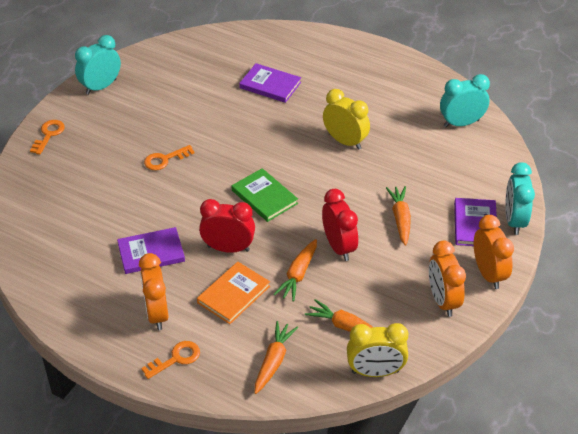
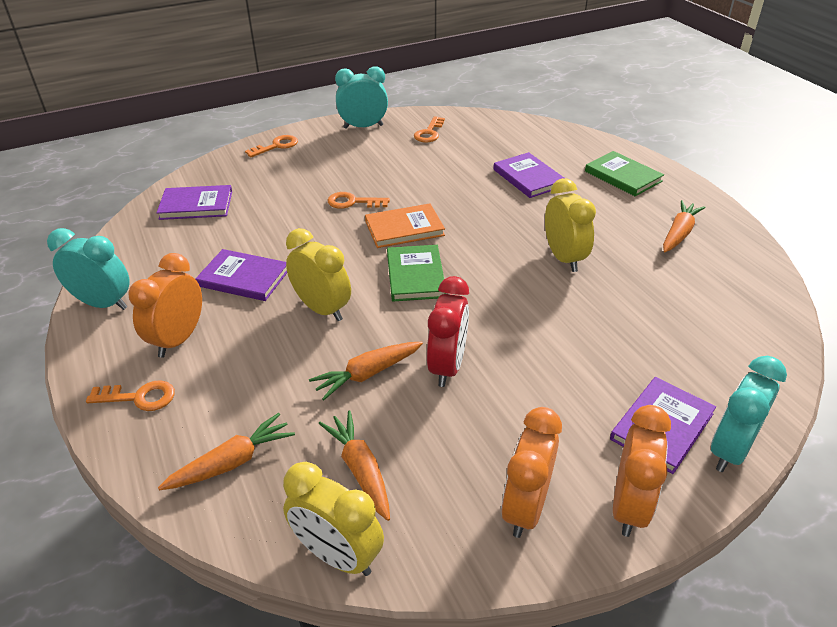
camera: 35 degrees right, 5 degrees down
(46, 214) = (196, 205): none -> purple book
(160, 72) = (429, 133): none -> orange key
(228, 248) = (322, 309): red clock -> yellow clock
(233, 294) = (274, 359): orange book -> orange book (404, 228)
(332, 57) = (623, 176): none -> green book
(400, 219) = (558, 370): orange carrot -> orange carrot (679, 233)
(461, 123) = (738, 296): turquoise clock -> turquoise clock (103, 303)

